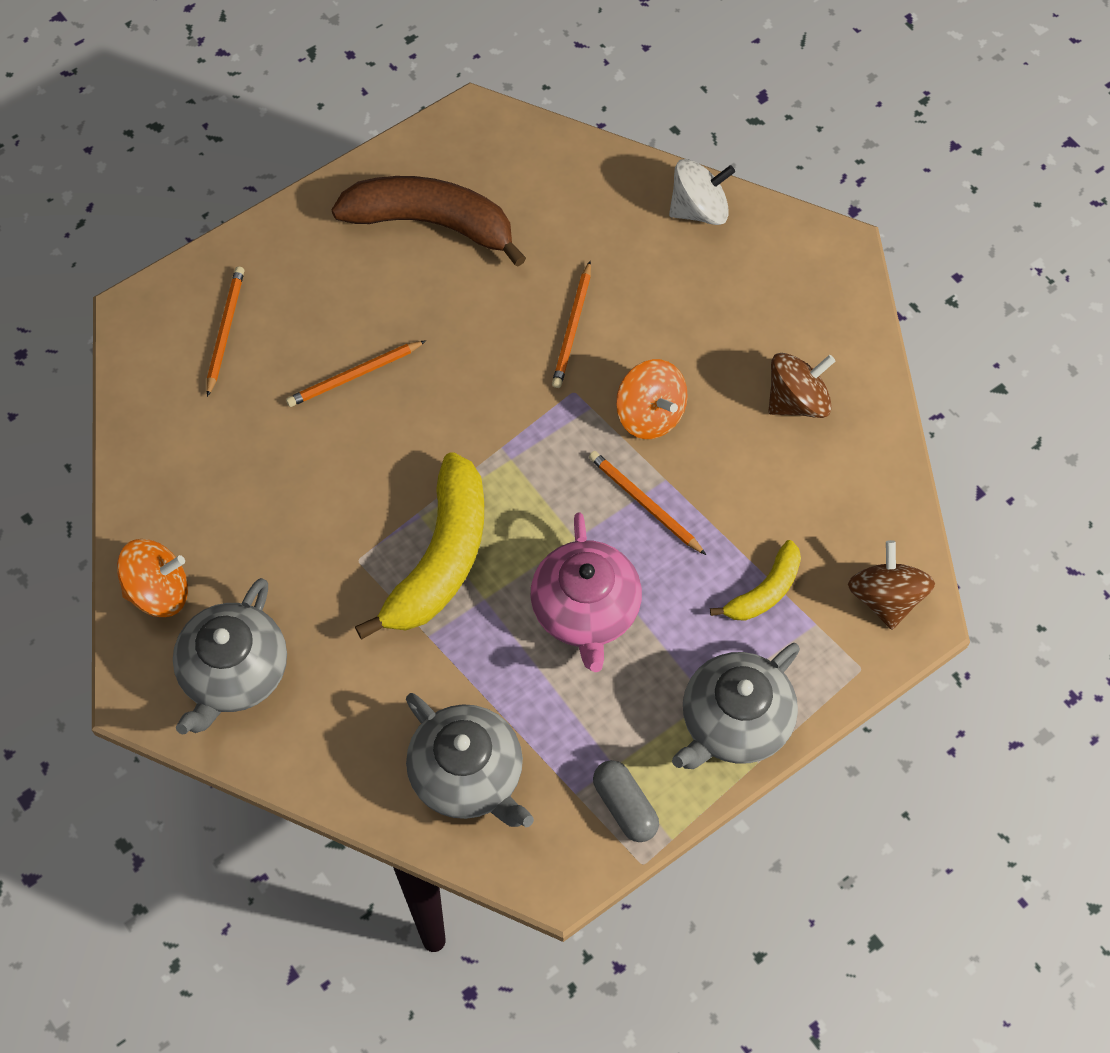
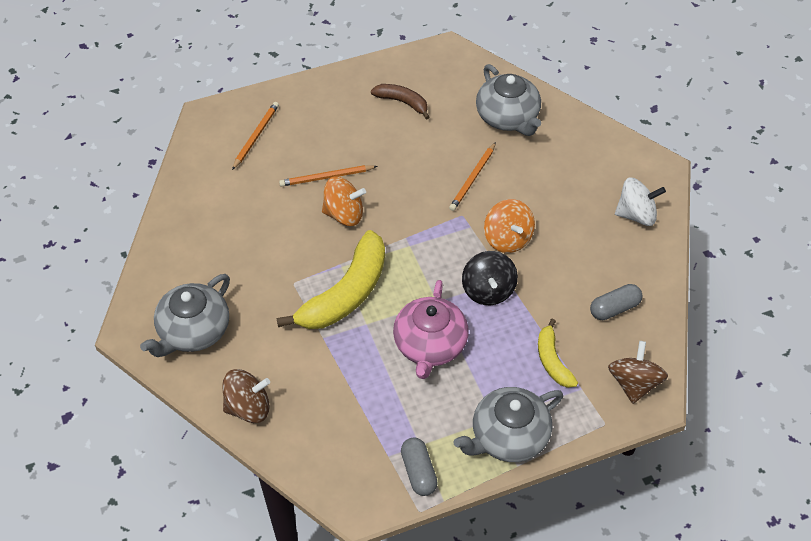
camera: 15 degrees right, 10 degrees down
(159, 591) = (164, 273): orange spinning top -> orange spinning top (344, 214)
(431, 223) = (402, 102): brown banana -> brown banana, size x0.53
(468, 775) = (321, 427): grey teapot -> grey teapot (508, 117)
(645, 504) = (488, 290): orange pencil -> black spinning top
(699, 210) = (575, 128): white spinning top -> white spinning top (636, 215)
(764, 591) = (552, 361): yellow banana -> yellow banana turned 105 degrees clockwise
(797, 401) = (607, 251): brown spinning top -> brown spinning top (248, 407)
(830, 489) = (614, 308): none -> grey capsule

